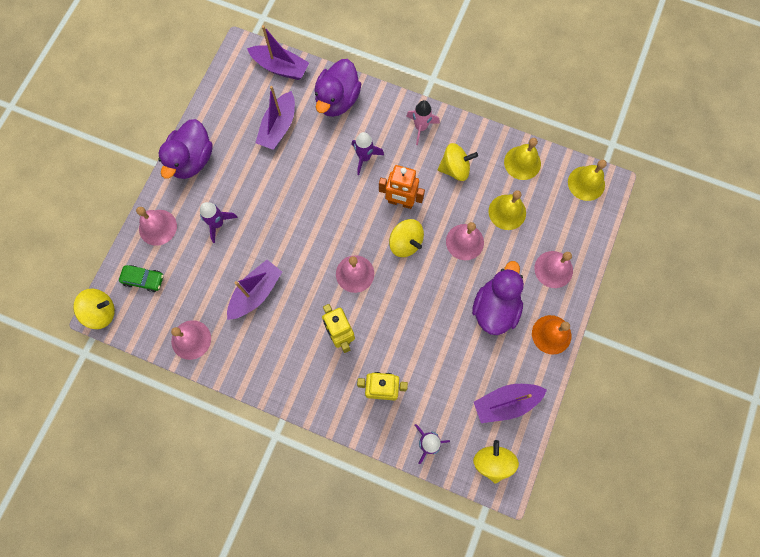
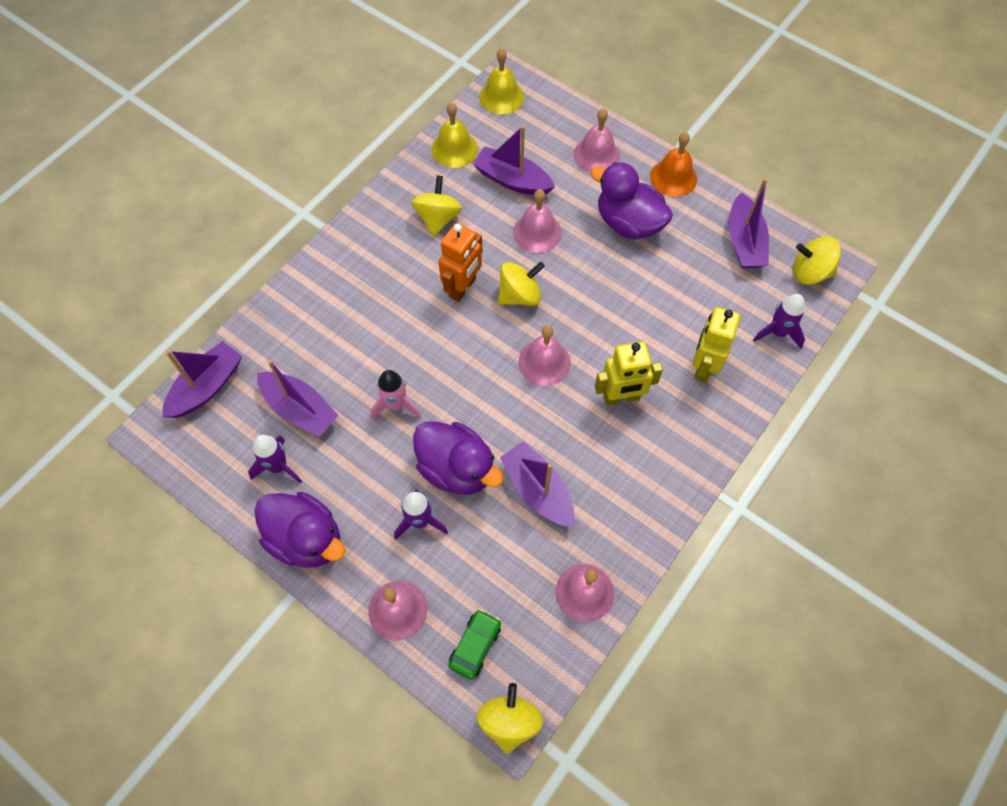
camera: 75 degrees left, 10 degrees down
(337, 100) = (289, 326): purple duck -> purple duck (457, 469)
(364, 157) = (386, 313): purple rocket -> purple rocket (278, 466)
(421, 127) = (368, 240): pink rocket -> pink rocket (396, 405)
(507, 212) = (512, 180): yellow bell -> purple boat

